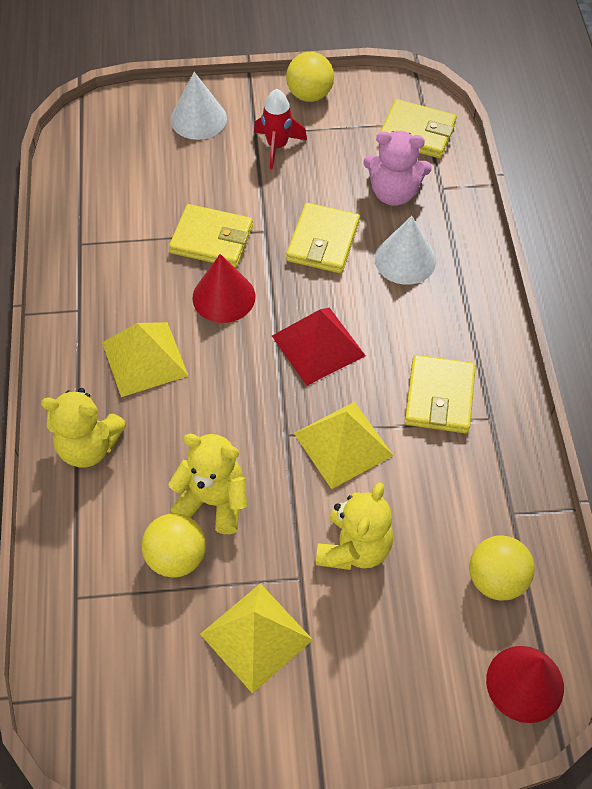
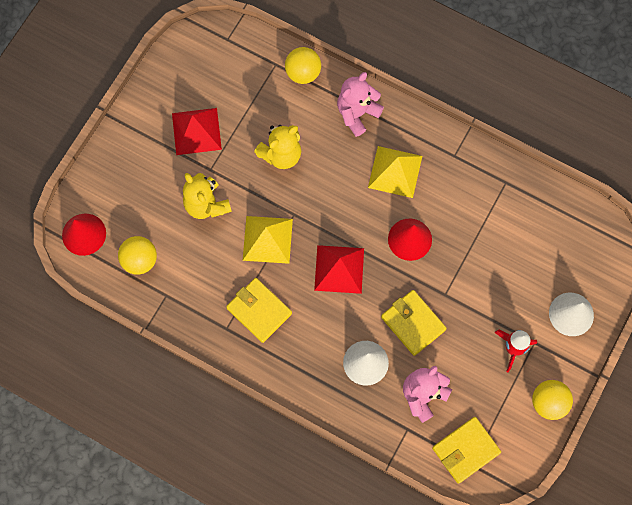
camera: 125 degrees right, 15 degrees up
(88, 446) = (357, 113): yellow teddy bear -> pink teddy bear
(176, 557) = (263, 120): yellow ball -> yellow ball (303, 73)
(212, 239) = (458, 259): yellow wallet -> none
(256, 637) = (196, 131): yellow pyramid -> red pyramid

